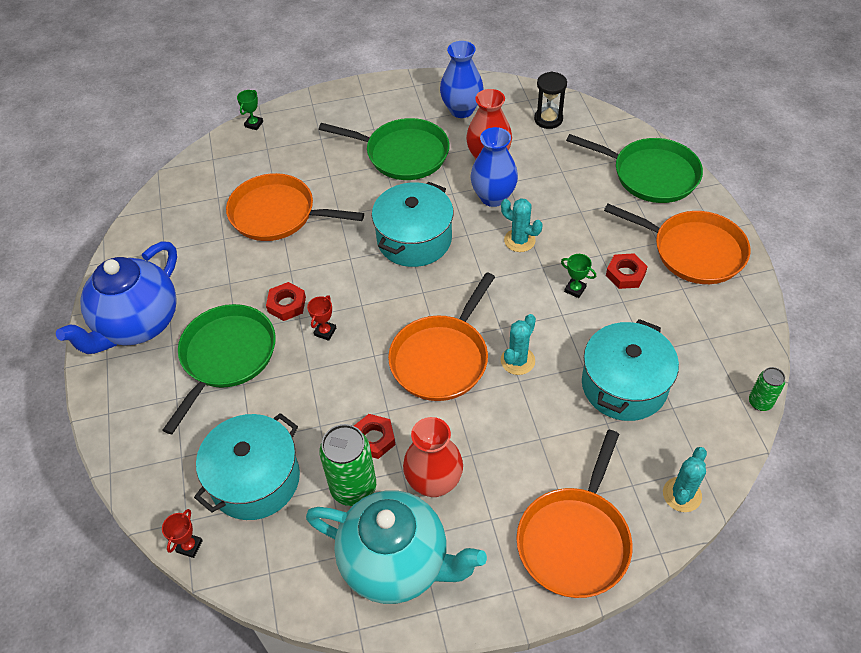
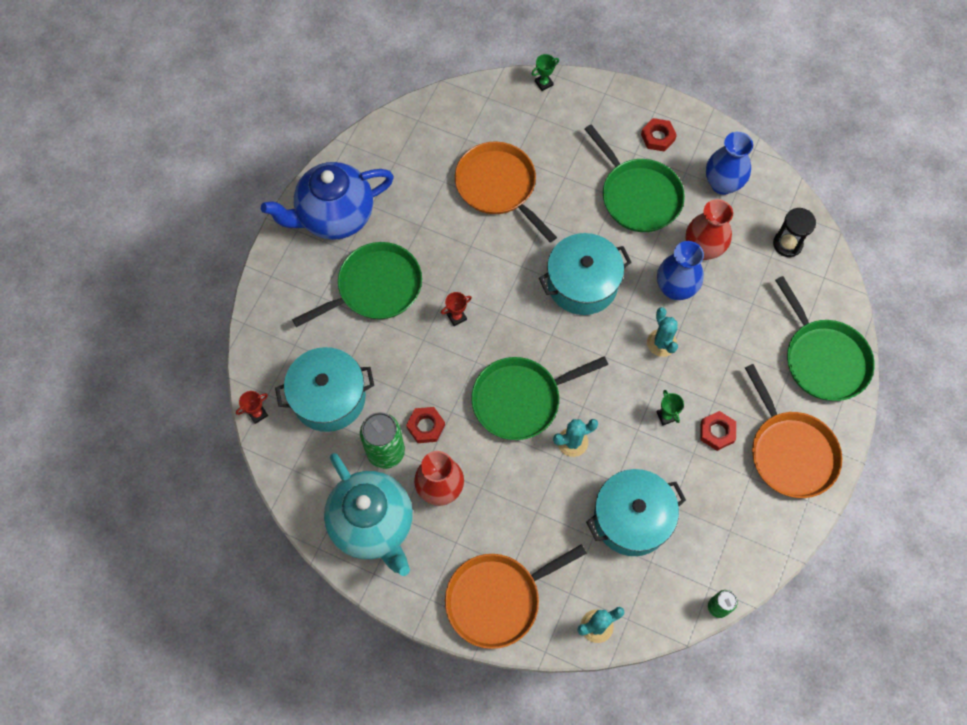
camera: 35 degrees right, 15 degrees up
(287, 304) = (447, 274): red nut -> red nut (658, 137)
(441, 358) = (520, 400): orange pan -> green pan

